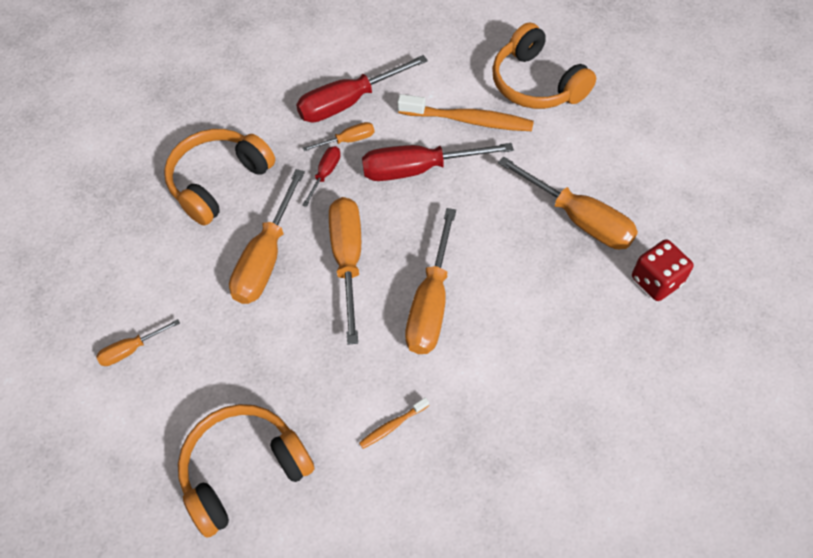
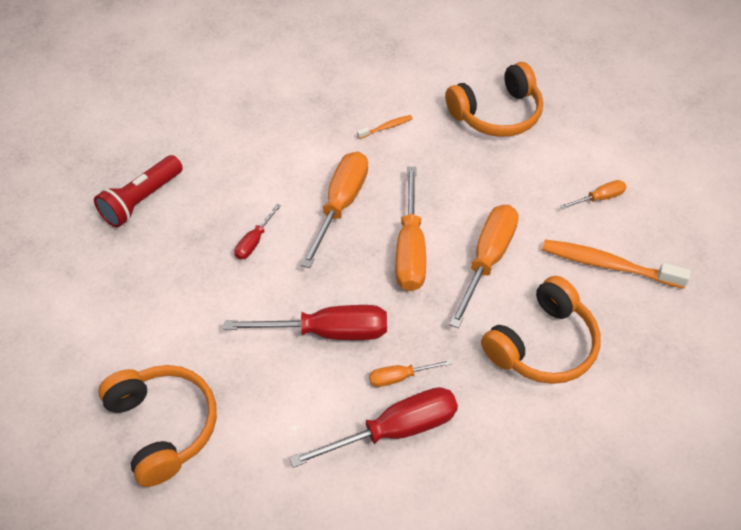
camera: 175 degrees left, 5 degrees down
(325, 174) = (427, 339): red screwdriver -> red screwdriver (254, 241)
(469, 120) = (258, 385): orange toothbrush -> orange toothbrush (608, 265)
(579, 219) = (184, 261): orange screwdriver -> none
(656, 281) = (141, 200): red dice -> red flashlight

